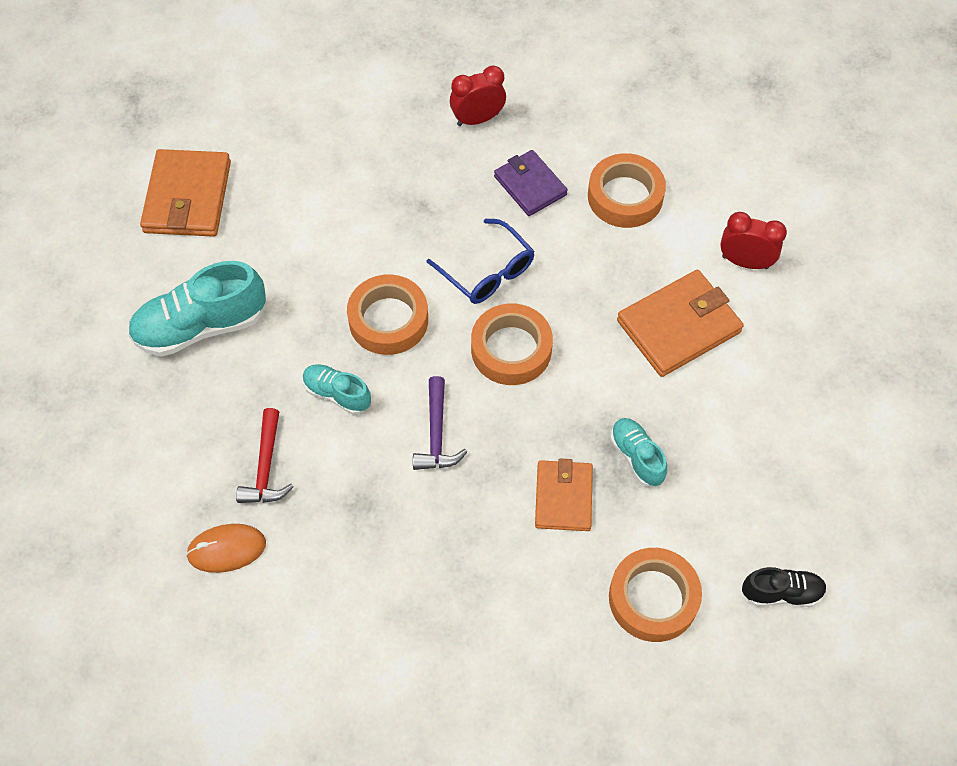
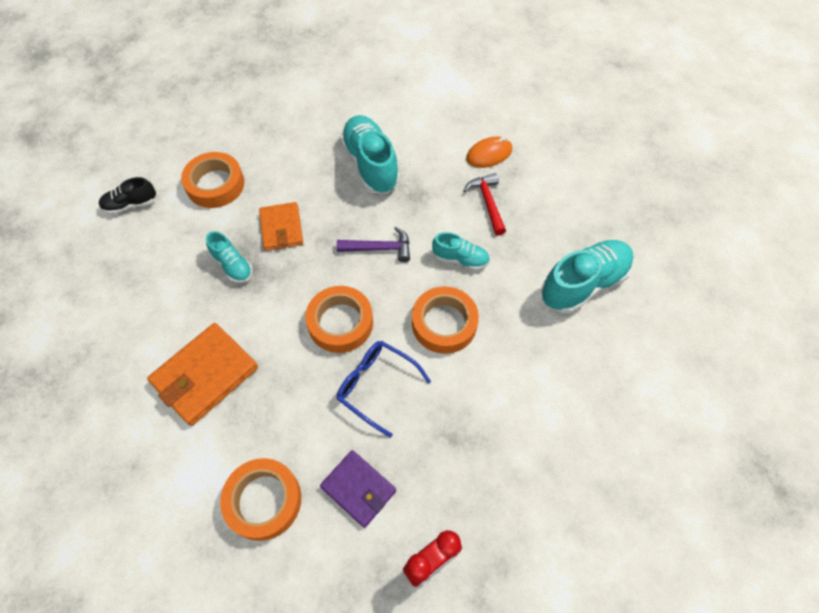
camera: 165 degrees right, 0 degrees up
(188, 197) = (661, 393): orange wallet -> none
(411, 575) = (370, 165): none -> turquoise shoe
(436, 434) = (380, 248): purple hammer -> purple hammer turned 105 degrees clockwise
(745, 262) = (145, 454): red clock -> none

